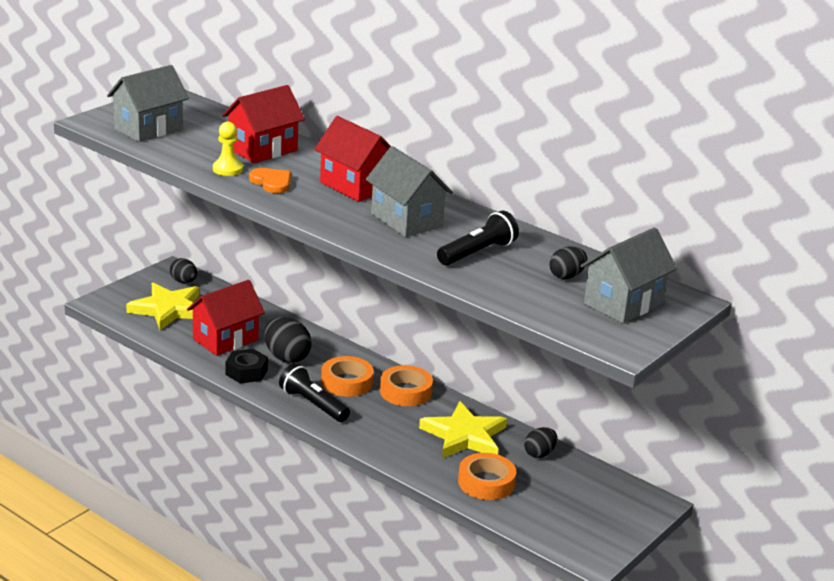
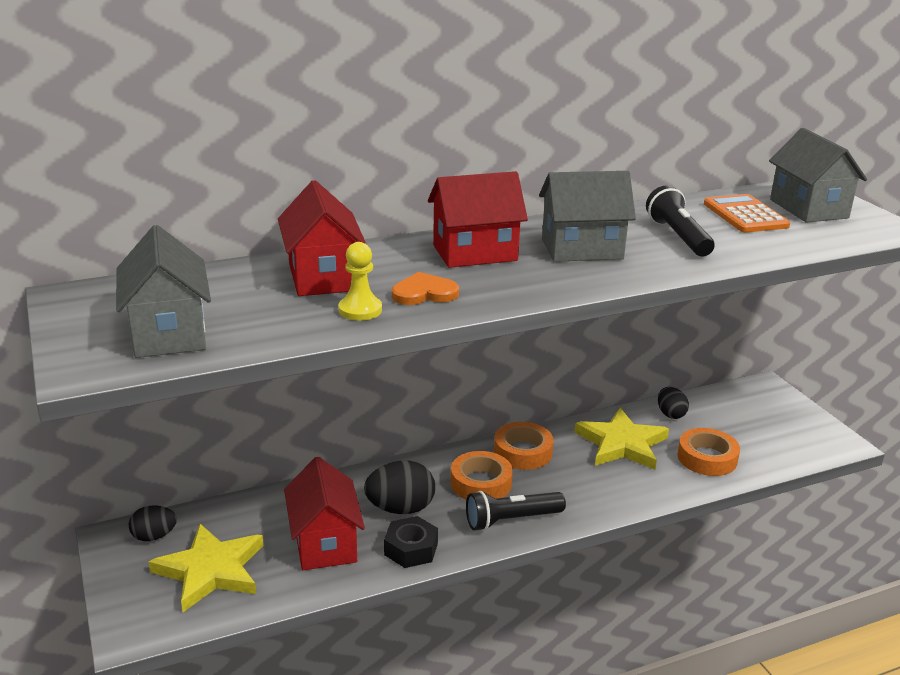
camera: 60 degrees left, 0 degrees up
(566, 276) = (745, 215): black egg -> orange calculator

